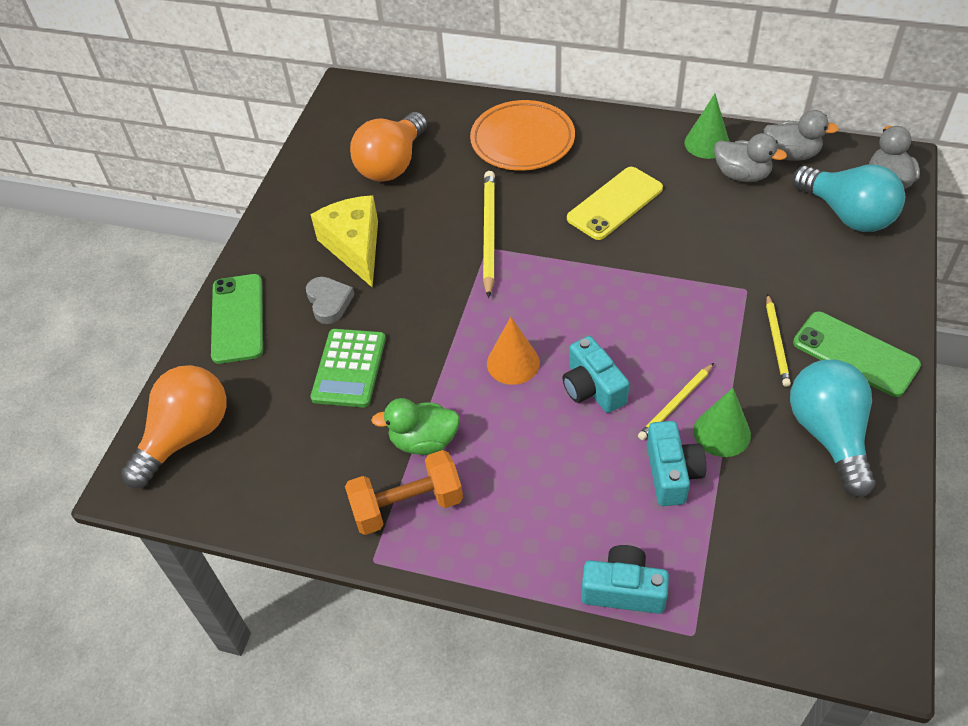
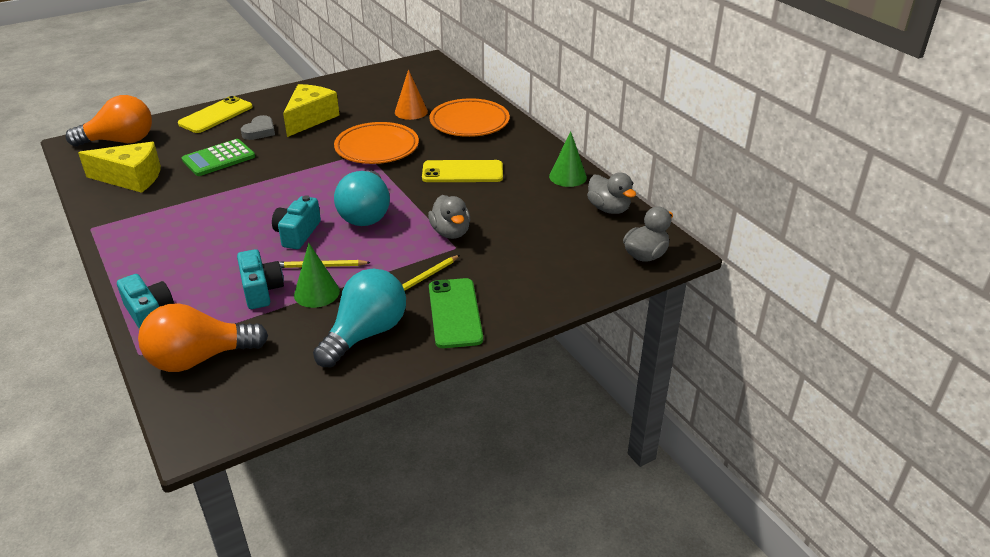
camera: 40 degrees right, 15 degrees down
(238, 318) = (216, 115): green phone -> yellow phone
(297, 468) = (131, 178): none -> yellow cheese
(392, 164) = (389, 98): orange light bulb -> orange light bulb (199, 358)
(407, 505) = (140, 219): orange dumbbell -> none
(423, 441) = (192, 202): green duck -> none
(489, 233) = (377, 148): yellow pencil -> orange plate
(513, 363) = (284, 201): orange cone -> orange cone (411, 111)
(672, 473) = (261, 290): turquoise camera -> turquoise camera turned 60 degrees counterclockwise
(742, 175) = (558, 201): grey duck -> grey duck (450, 232)
(847, 214) = (585, 254): turquoise light bulb -> turquoise light bulb (366, 214)

